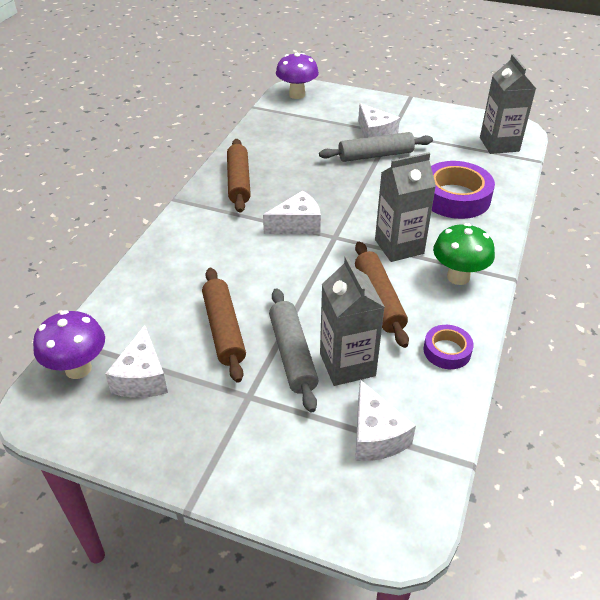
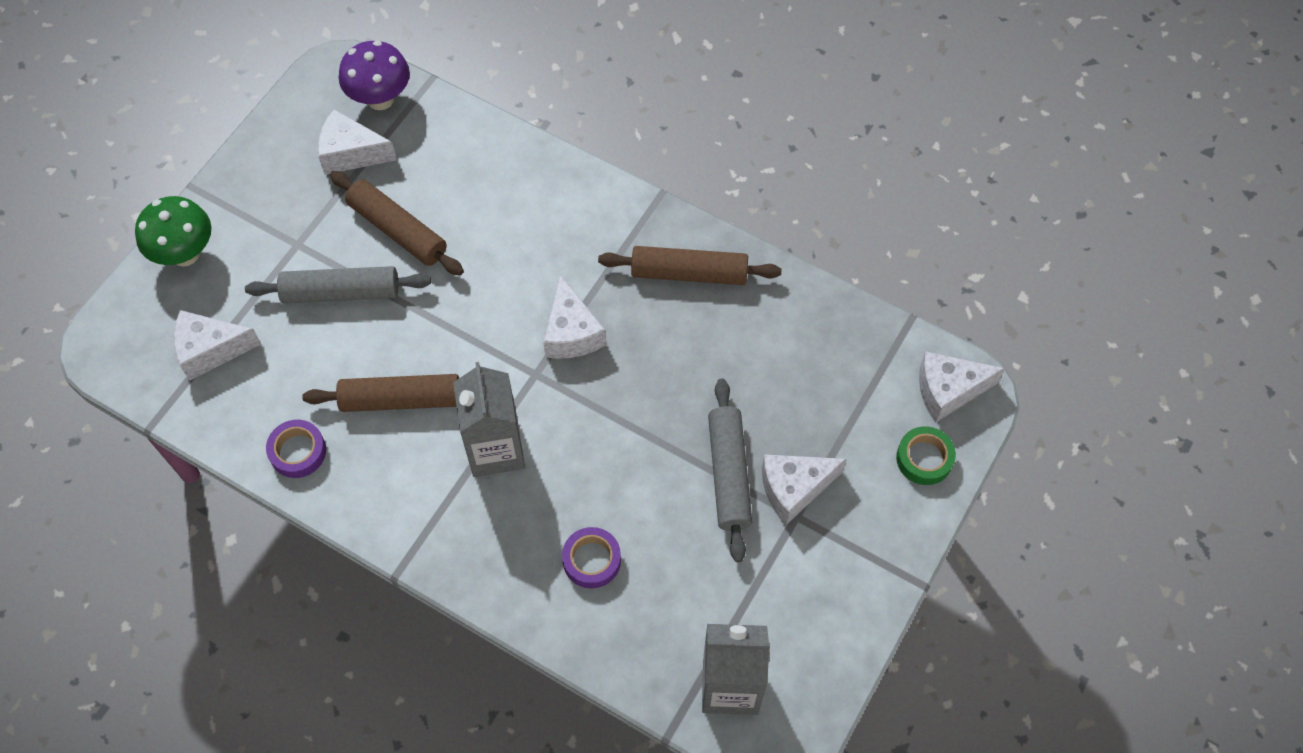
camera: 100 degrees right, 20 degrees up
(223, 330) = (398, 230): brown rolling pin -> brown rolling pin turned 45 degrees clockwise
(297, 95) = (948, 391): purple mushroom -> white cheese
(340, 99) = (924, 458): none -> green tape
(347, 364) = (310, 343): grey carton -> none
(455, 197) = (591, 560): purple tape -> purple tape, size x0.53
(458, 277) = (417, 505): green mushroom -> green mushroom (185, 254)

